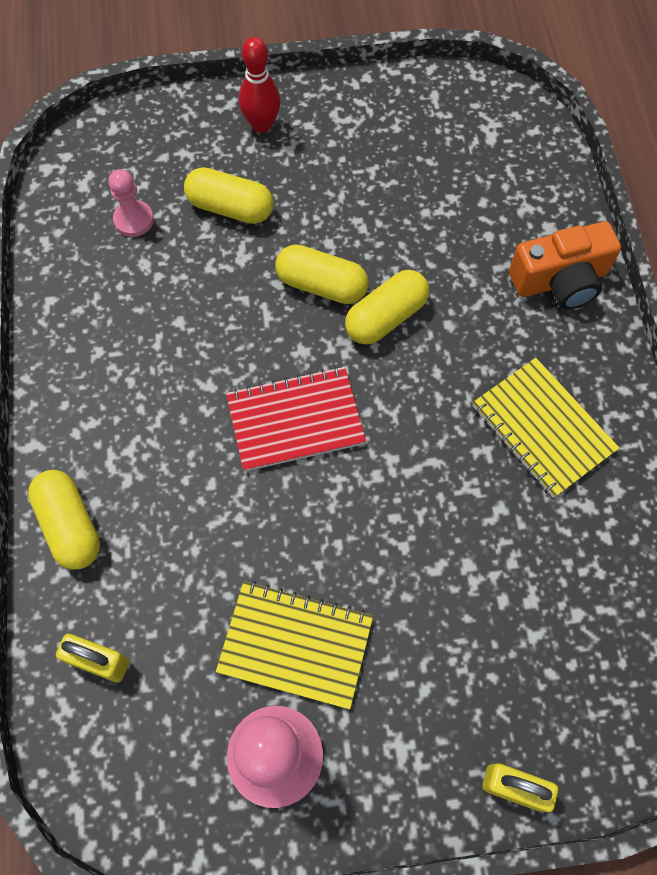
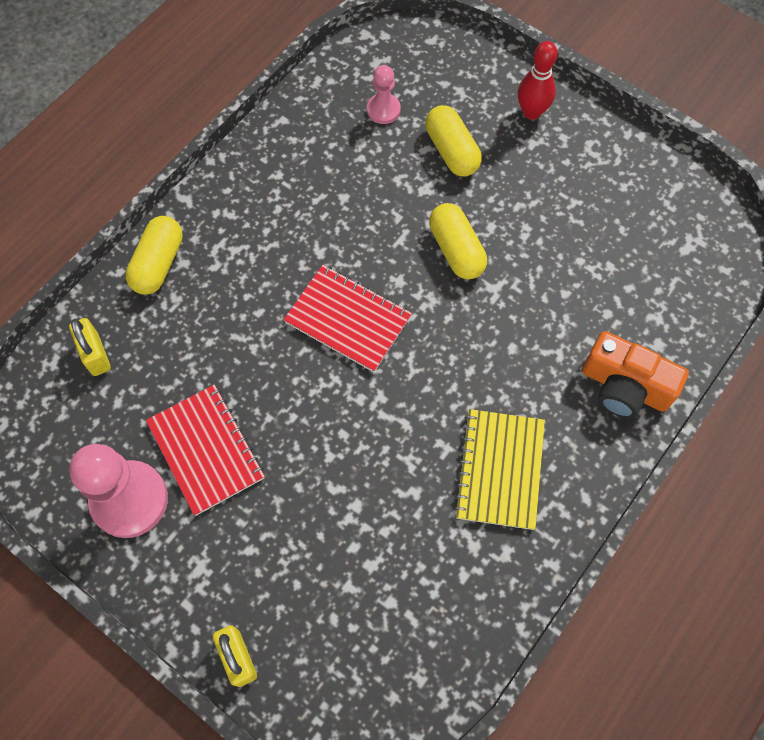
camera: 45 degrees right, 0 degrees up
(295, 645) = (206, 450): yellow notebook -> red notebook
(386, 317) = (475, 306): yellow capsule -> none

